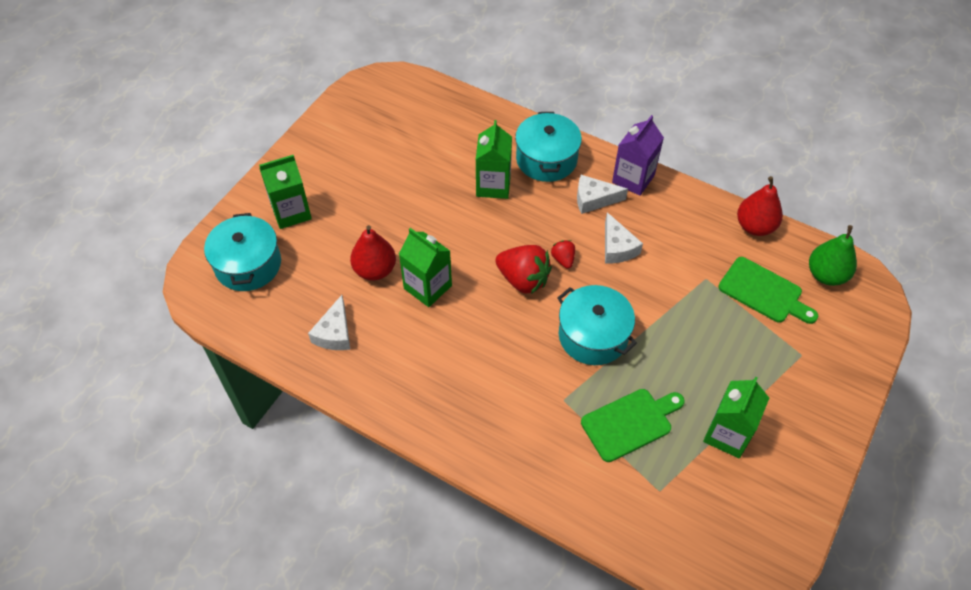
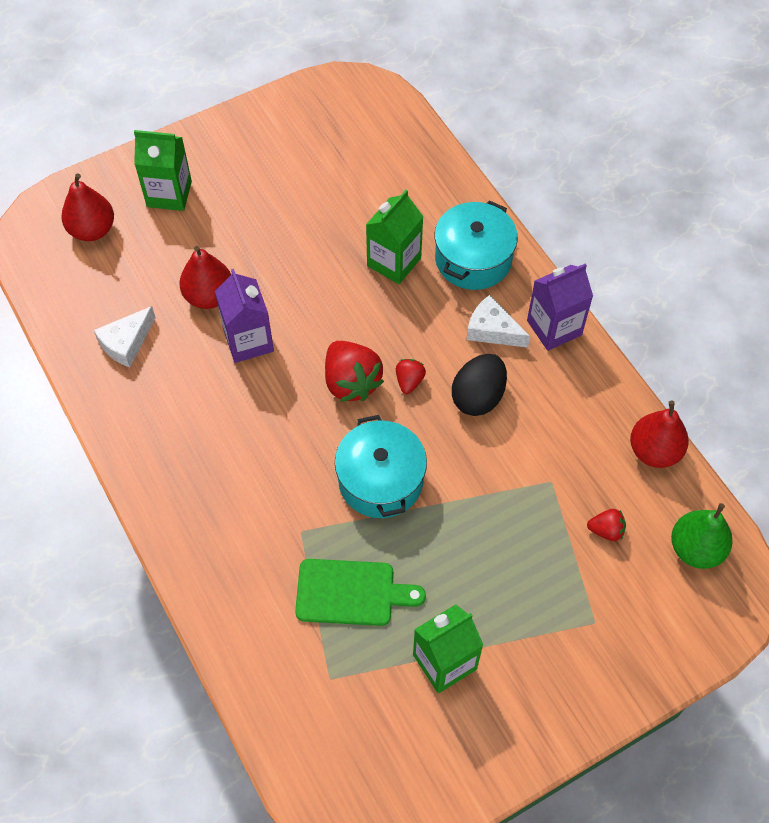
camera: 30 degrees right, 5 degrees up
(248, 264) = (92, 230): turquoise pot -> red pear
(427, 287) = (248, 341): green carton -> purple carton
(617, 247) = (478, 397): white cheese -> black egg
(764, 292) = (606, 530): green cutting board -> red strawberry

